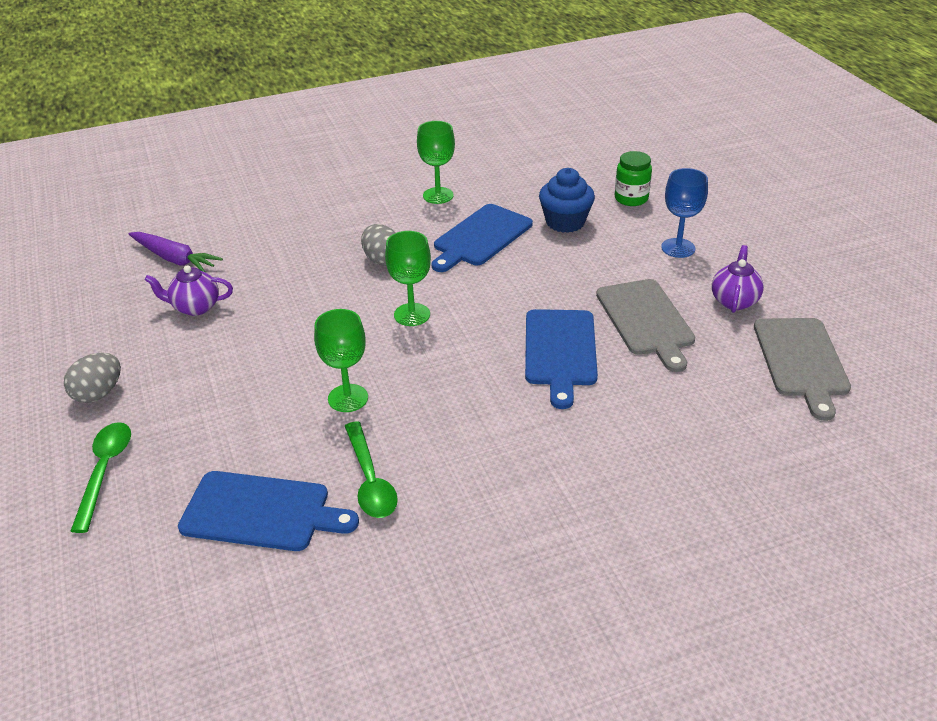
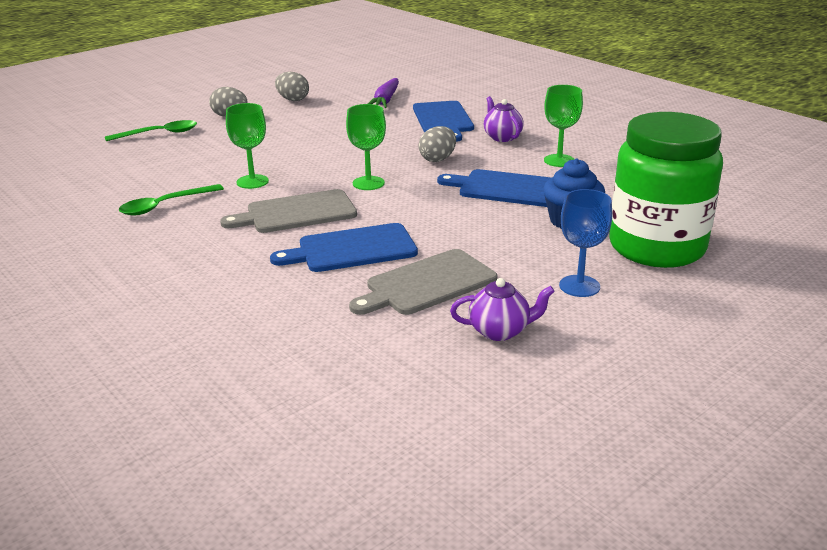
camera: 70 degrees right, 10 degrees down
(92, 329) = (293, 100): none -> grey egg
(195, 307) = (333, 118): purple teapot -> purple teapot (502, 137)
(261, 512) = (128, 180): blue cutting board -> blue cutting board (443, 120)
(631, 198) = (656, 247): green jar -> green jar, size x2.34
(801, 361) = (409, 385): grey cutting board -> grey cutting board (296, 213)

